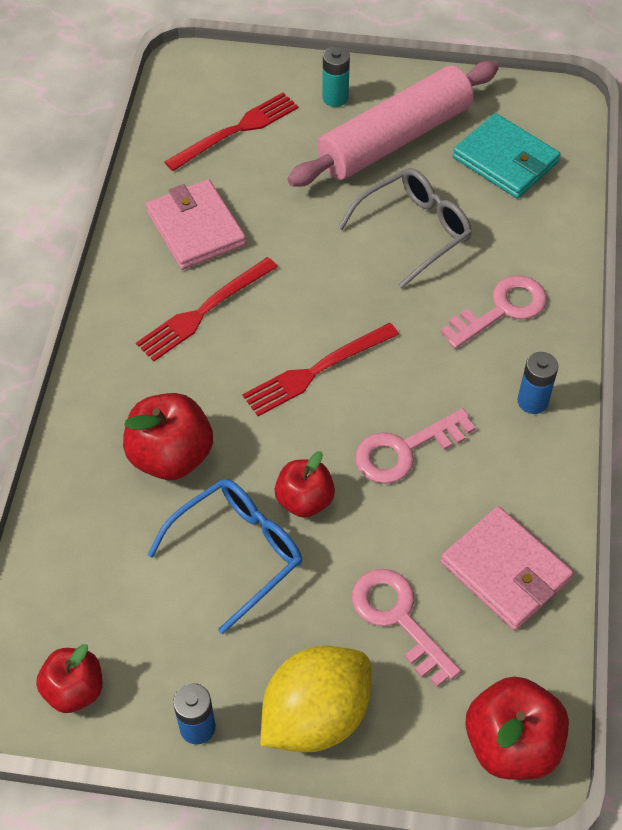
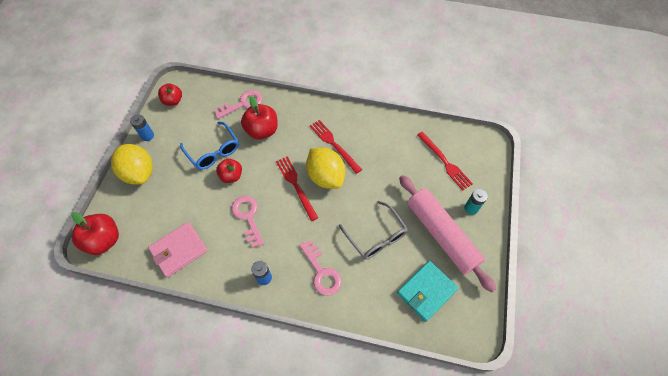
camera: 95 degrees right, 5 degrees up
(196, 228) = (382, 143): pink wallet -> none
(288, 319) = (325, 176): none -> yellow lemon
(398, 618) = (169, 205): pink key -> pink key (242, 104)

